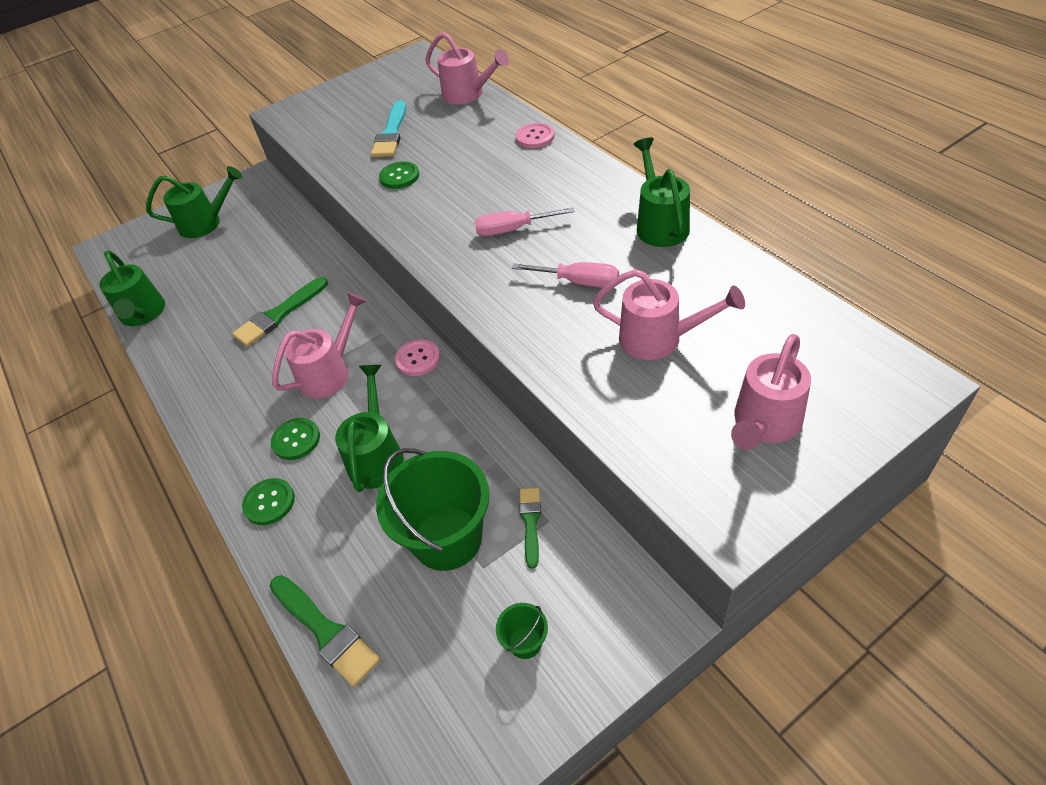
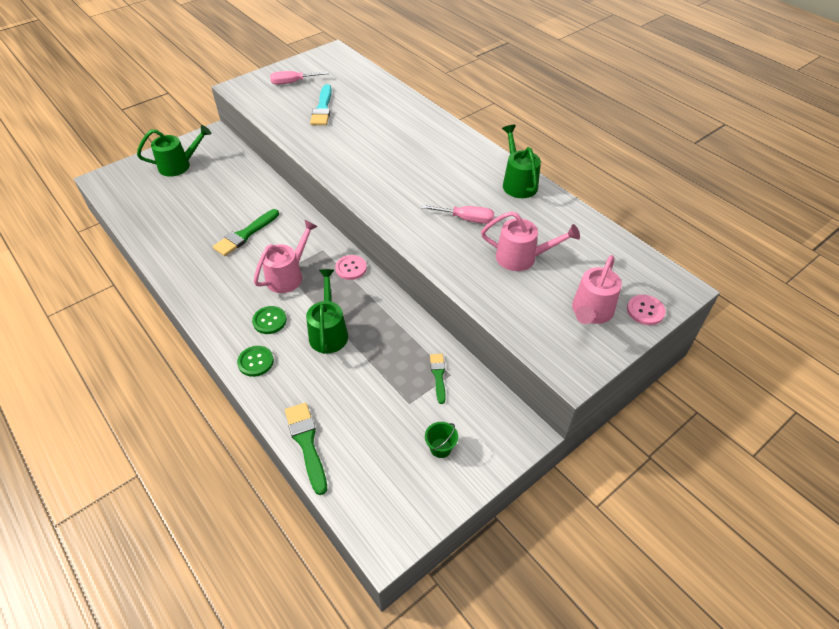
camera: 10 degrees left, 0 degrees up
(143, 315) = (140, 231): green watering can -> none
(326, 631) = (306, 443): green brush -> green brush turned 150 degrees counterclockwise
(399, 176) = (333, 140): green button -> none
(447, 538) = (383, 385): green bucket -> none
(468, 94) = (376, 83): pink watering can -> none
(512, 230) = (418, 182): pink screwdriver -> pink screwdriver (292, 82)
(535, 137) = (427, 117): pink button -> pink button (645, 311)

